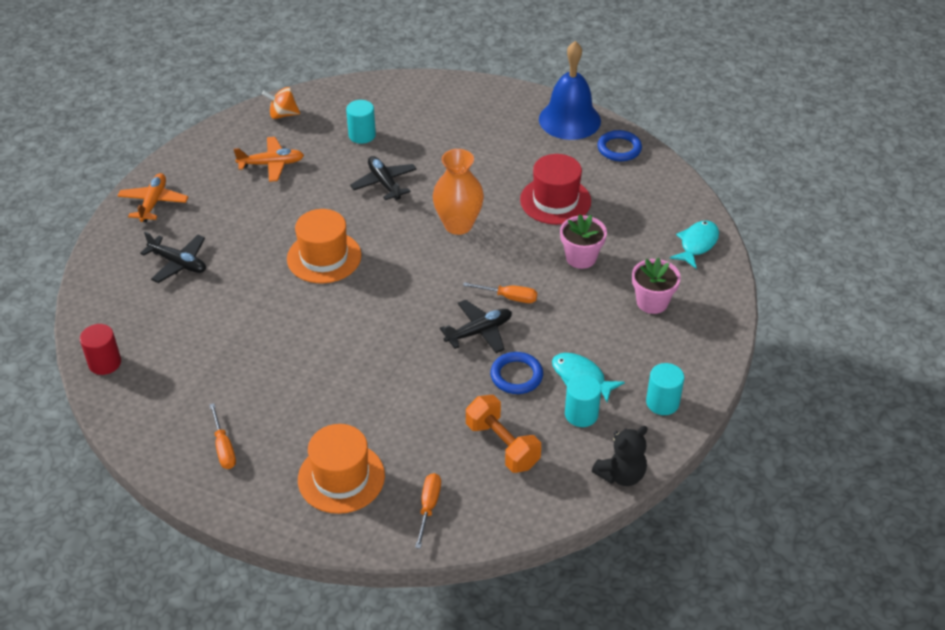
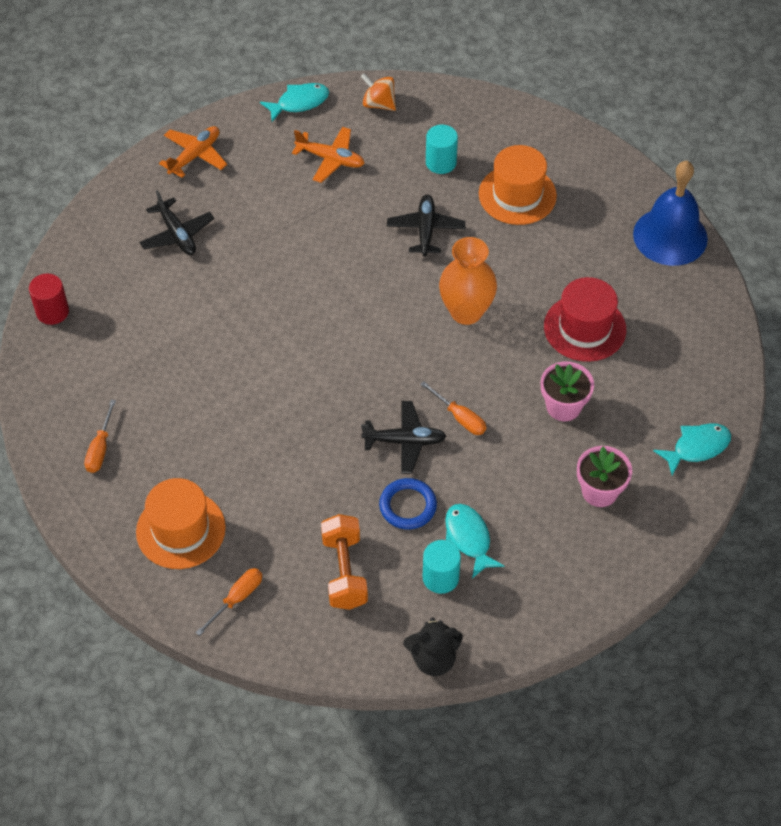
camera: 30 degrees right, 10 degrees up
(217, 136) = (299, 103): none -> turquoise fish
(324, 257) = (313, 289): orange hat -> orange hat (517, 195)
(619, 148) = (698, 295): blue ring -> none
(662, 402) = (528, 605): turquoise cylinder -> none

